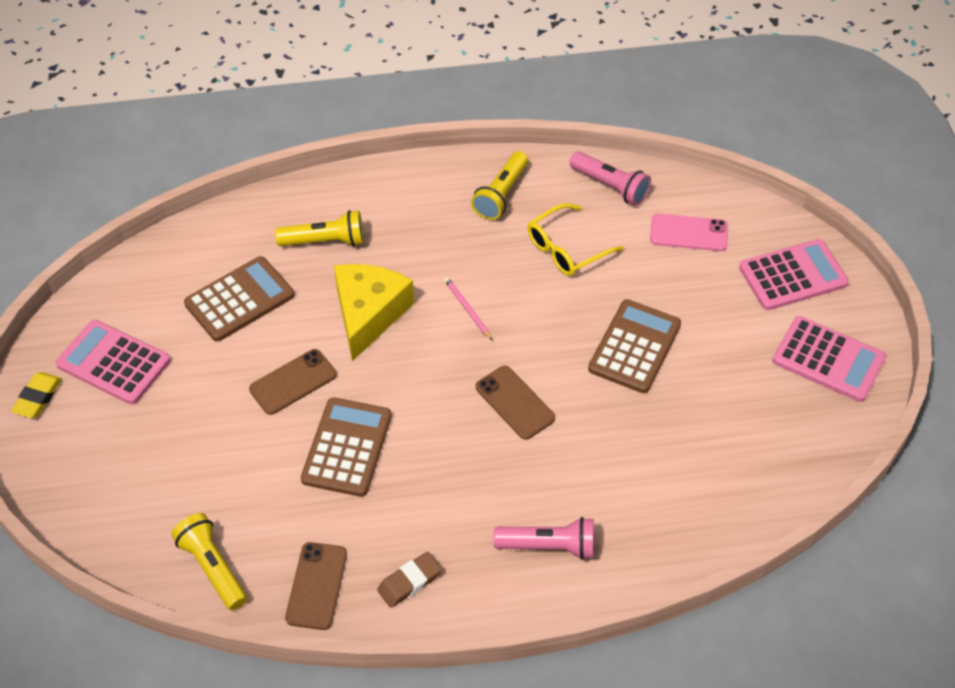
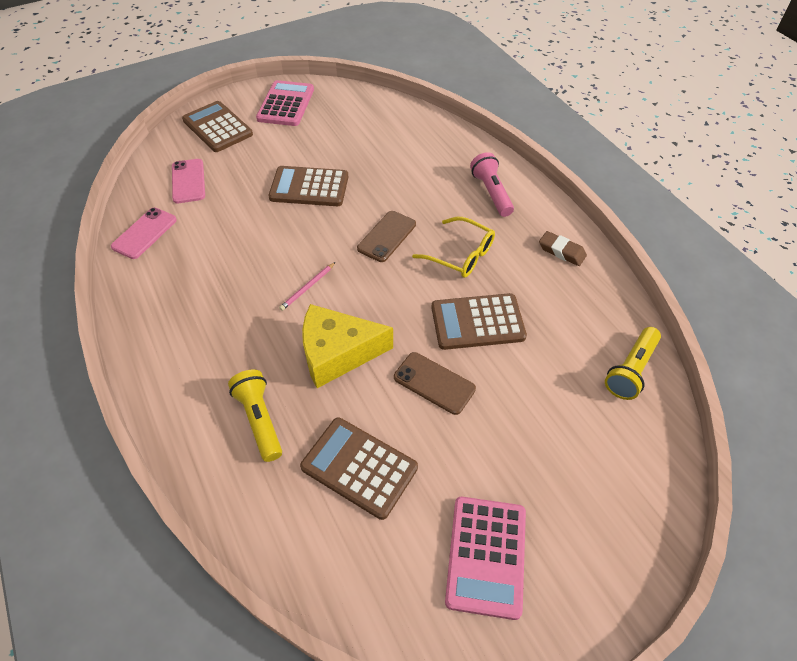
camera: 110 degrees left, 0 degrees up
(38, 398) = (566, 616): yellow eraser -> none
(317, 586) = (599, 300): brown phone -> none
(501, 194) = (167, 301): yellow flashlight -> none
(567, 248) = (222, 243): yellow glasses -> yellow glasses (460, 255)
(610, 186) = (144, 233): pink flashlight -> pink phone
(793, 276) = (217, 127): pink calculator -> brown calculator

